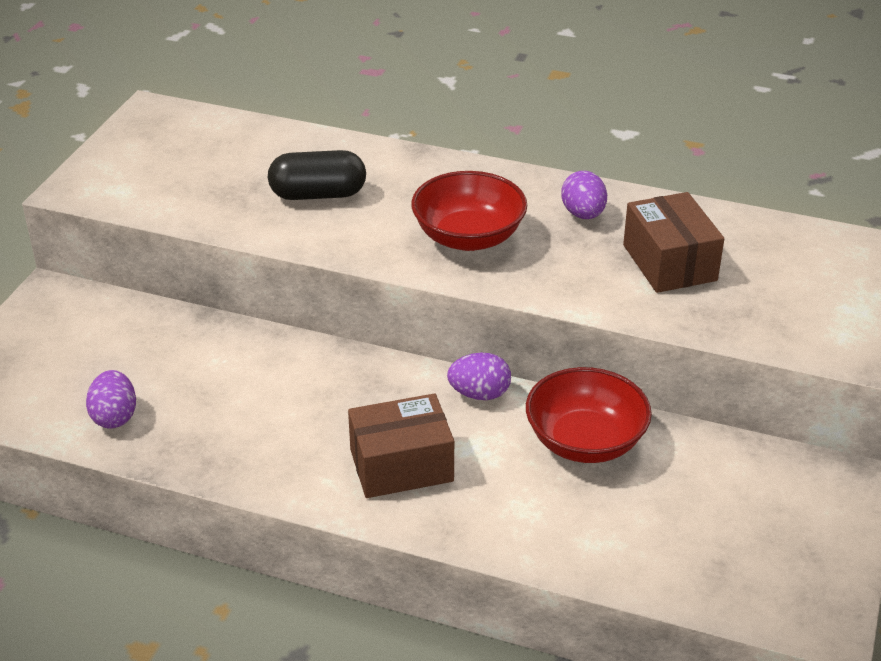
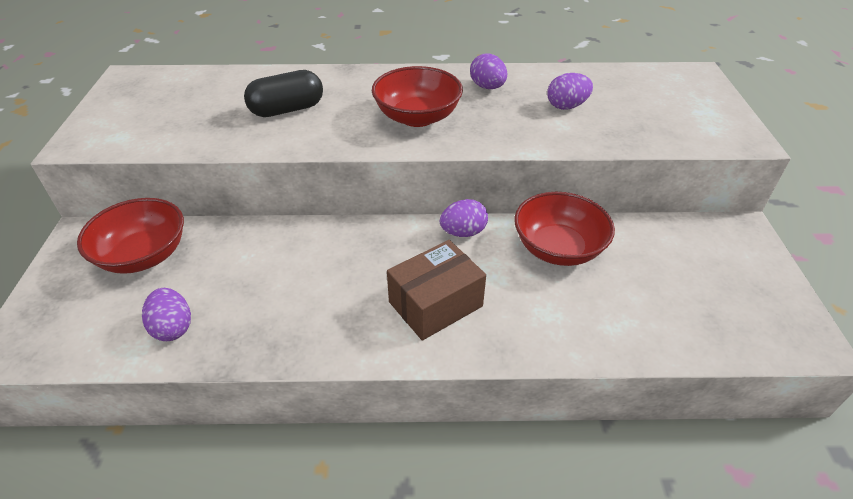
camera: 20 degrees left, 5 degrees up
(109, 332) = (143, 255): none -> red bowl
(669, 263) = (566, 106): brown box -> purple egg

